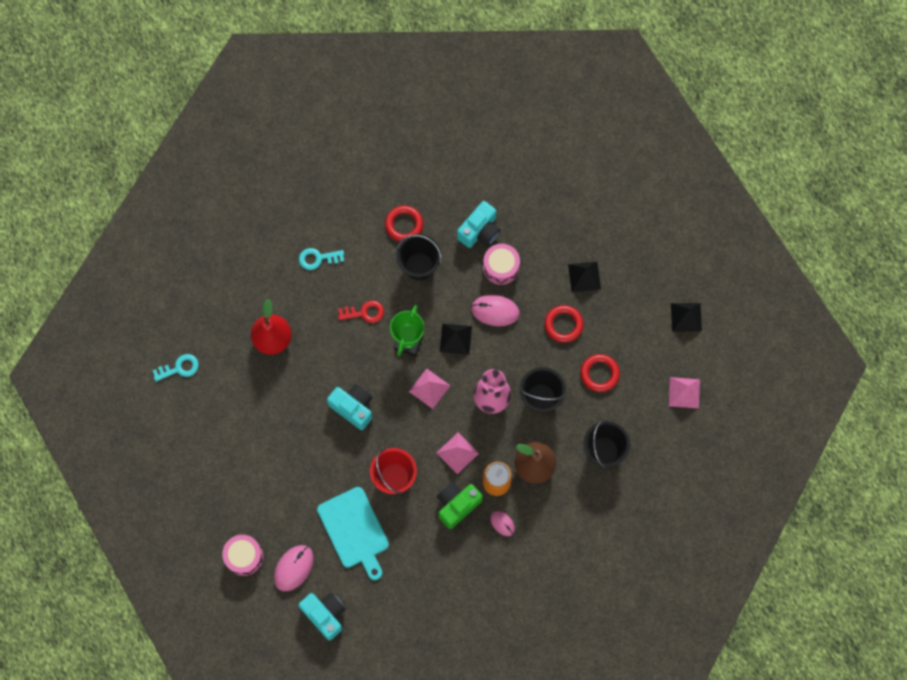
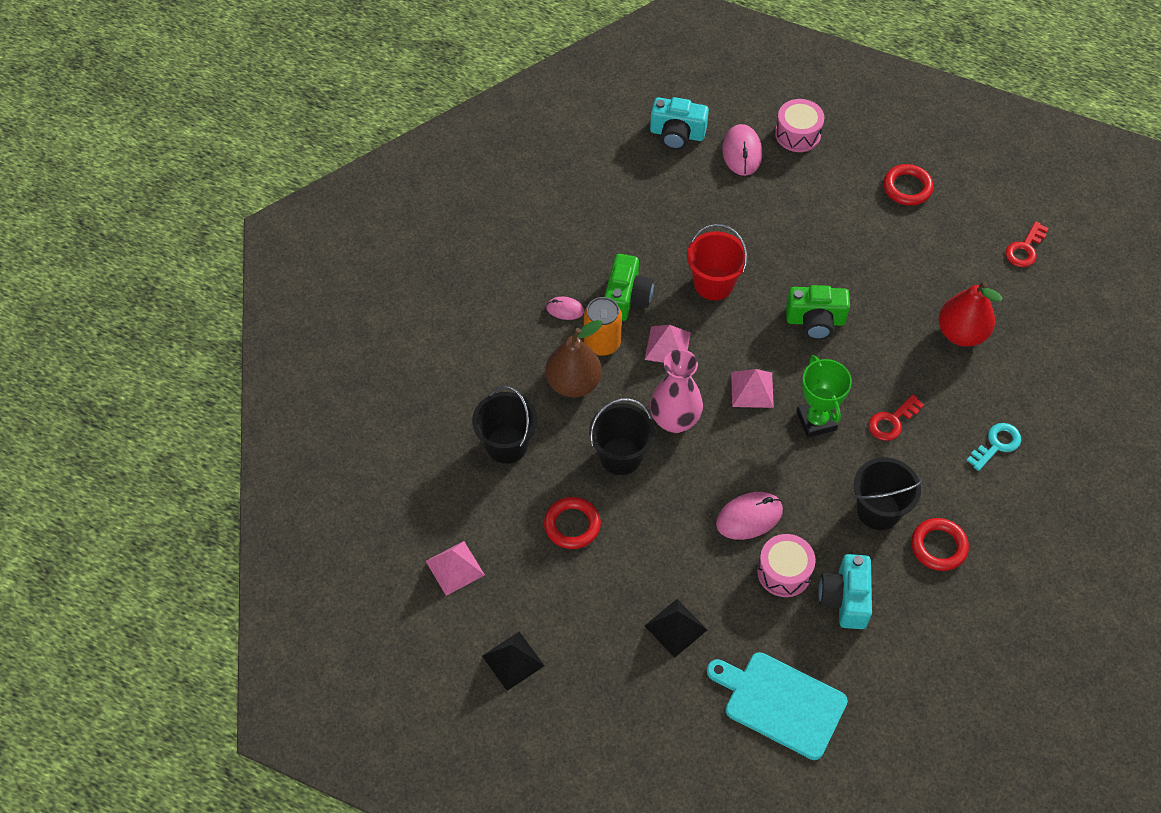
camera: 145 degrees right, 15 degrees down
(179, 368) = (1025, 249): turquoise key -> red key
(353, 408) = (815, 321): turquoise camera -> green camera
(354, 530) = (712, 215): turquoise cutting board -> turquoise cutting board (780, 703)
(455, 339) = (768, 458): black pyramid -> none
(563, 325) = (657, 553): red ring -> red ring (907, 188)

